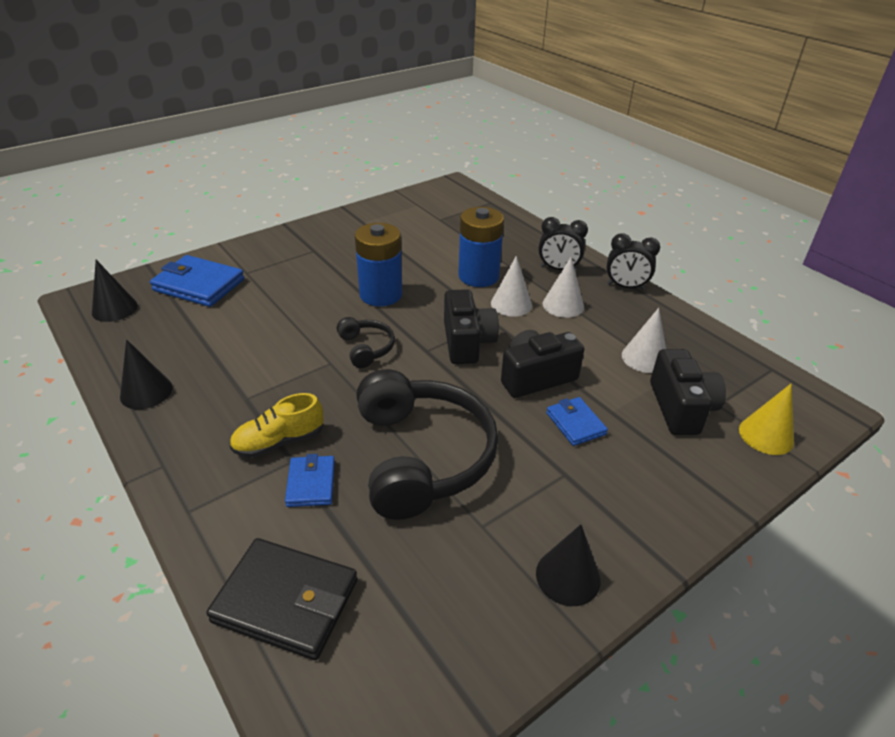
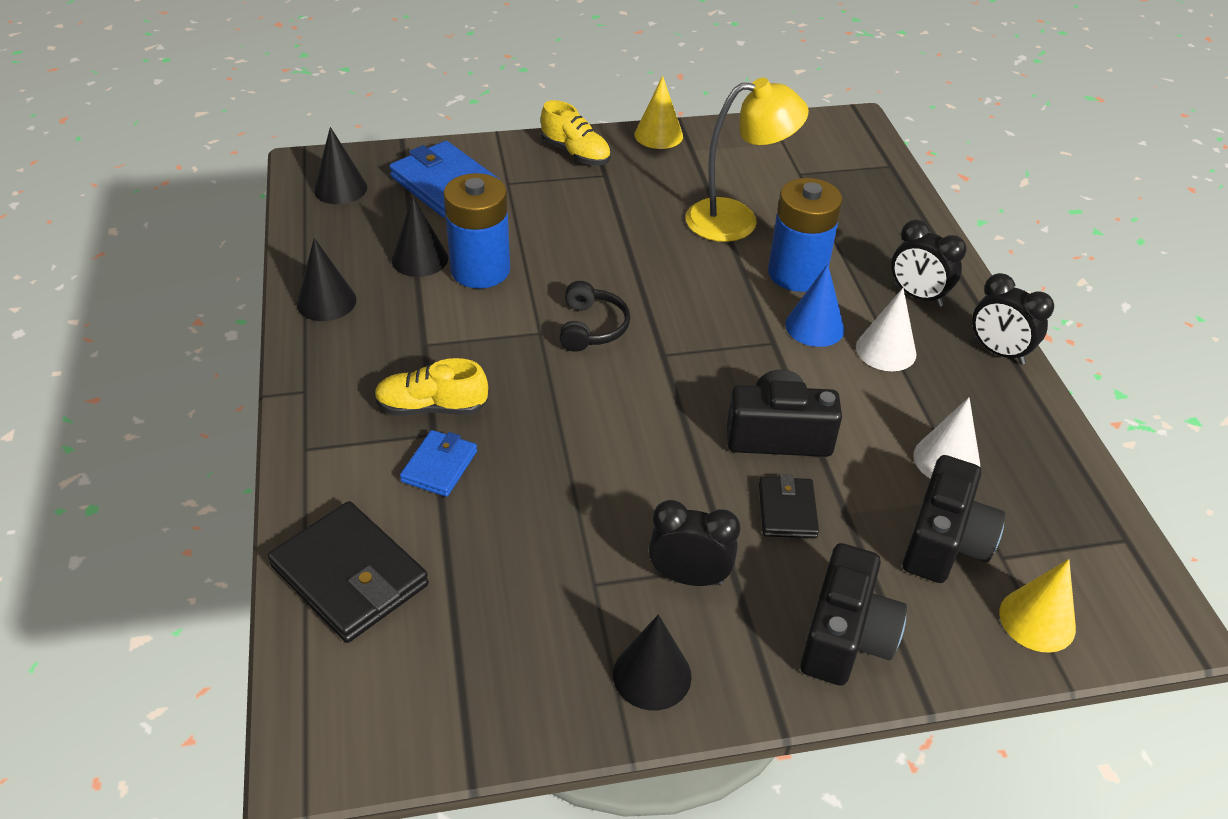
camera: 25 degrees right, 5 degrees up
(208, 340) = (420, 259): none -> black cone
(285, 242) = (575, 153): none -> yellow shoe
(335, 218) = (658, 135): none -> yellow cone
(381, 294) = (652, 261): blue battery -> blue battery (480, 270)
(419, 255) = (737, 220): none -> yellow lamp
(421, 456) = (575, 481): black headphones -> none
(467, 342) = (720, 360): black camera -> black camera (845, 636)
(511, 304) = (814, 326): white cone -> blue cone
(544, 494) = (689, 577): none -> black clock
(575, 423) = (787, 510): blue wallet -> black wallet

